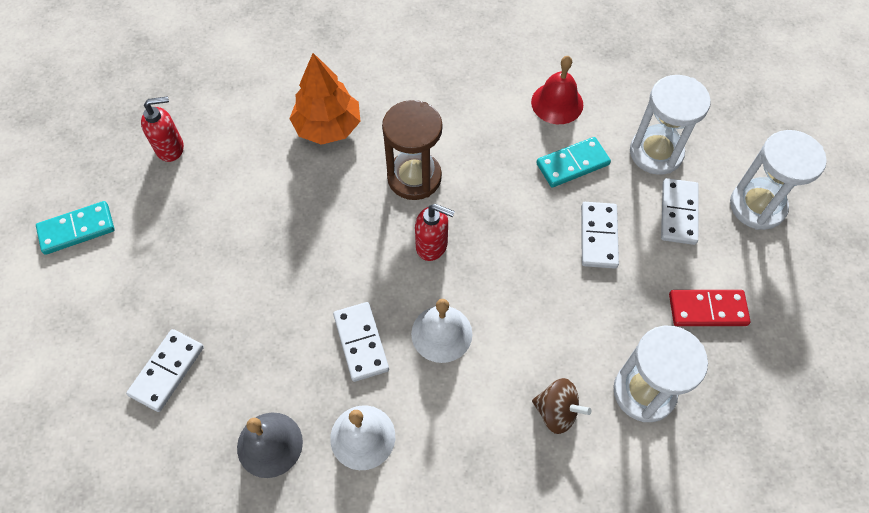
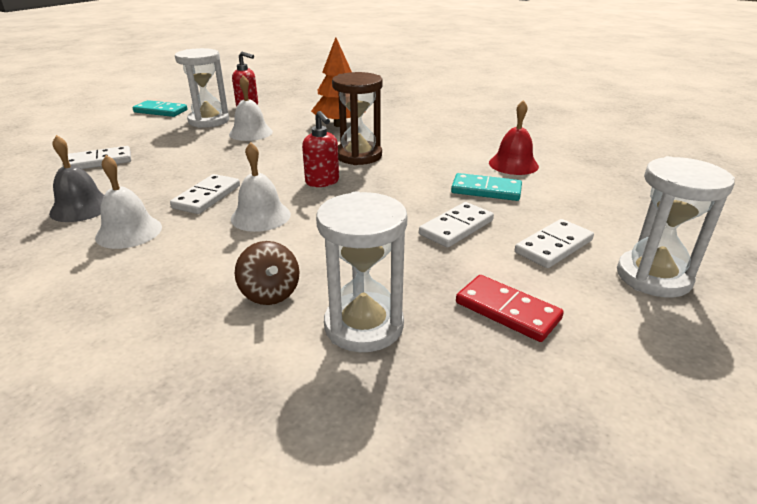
camera: 40 degrees right, 30 degrees down
(254, 205) = (251, 133): none -> white bell
(656, 153) = (573, 211): white hourglass -> white hourglass (209, 121)

